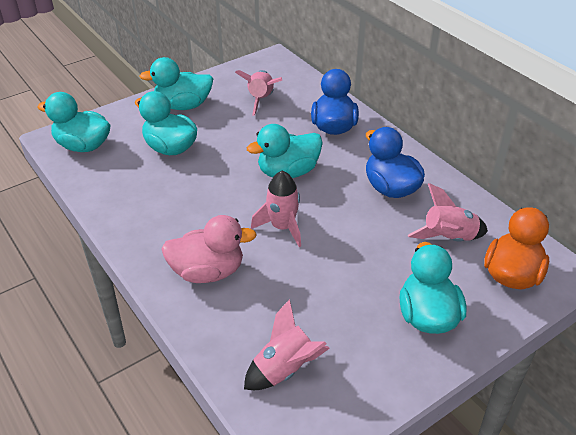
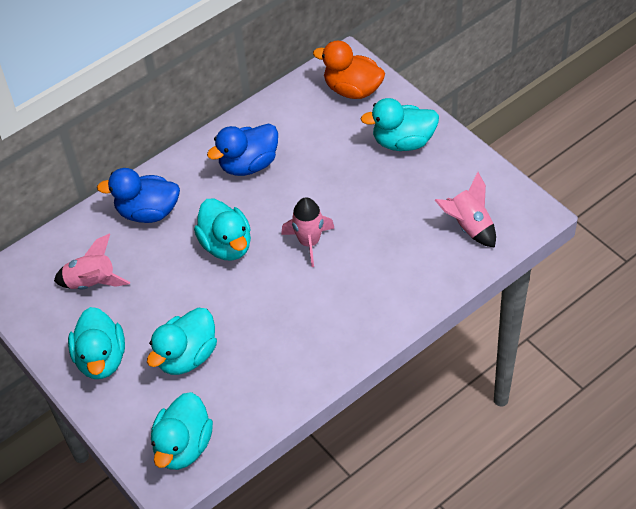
camera: 90 degrees left, 10 degrees up
(208, 272) = (373, 291): pink duck -> none
(448, 238) = (314, 126): pink rocket -> none

